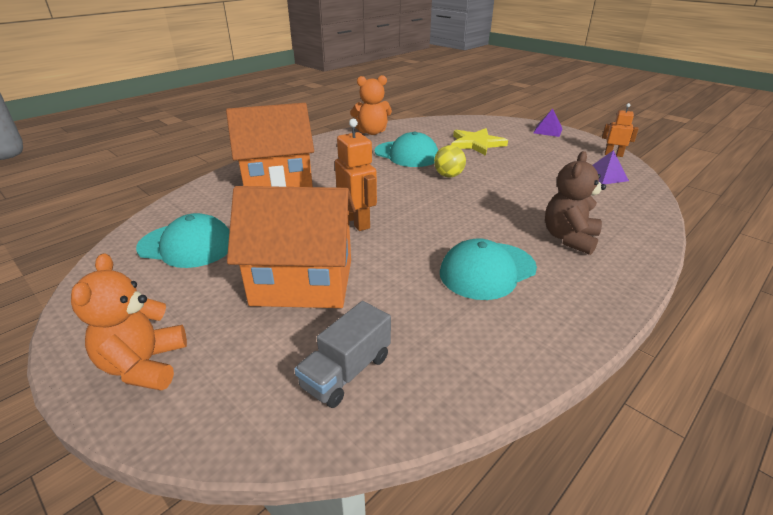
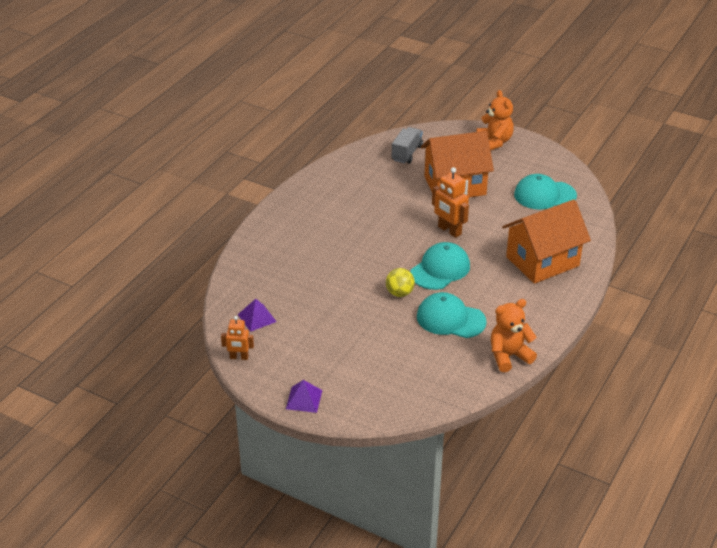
camera: 165 degrees right, 5 degrees up
(476, 144) = (384, 353): yellow star -> none
(487, 271) = (352, 209): turquoise cap -> turquoise cap (440, 269)
(569, 238) = (300, 241): brown teddy bear -> none

